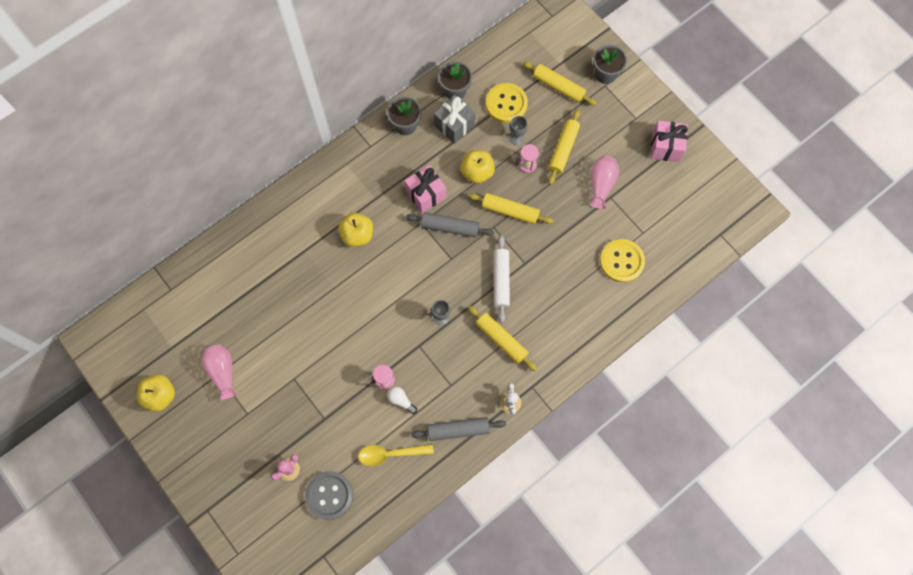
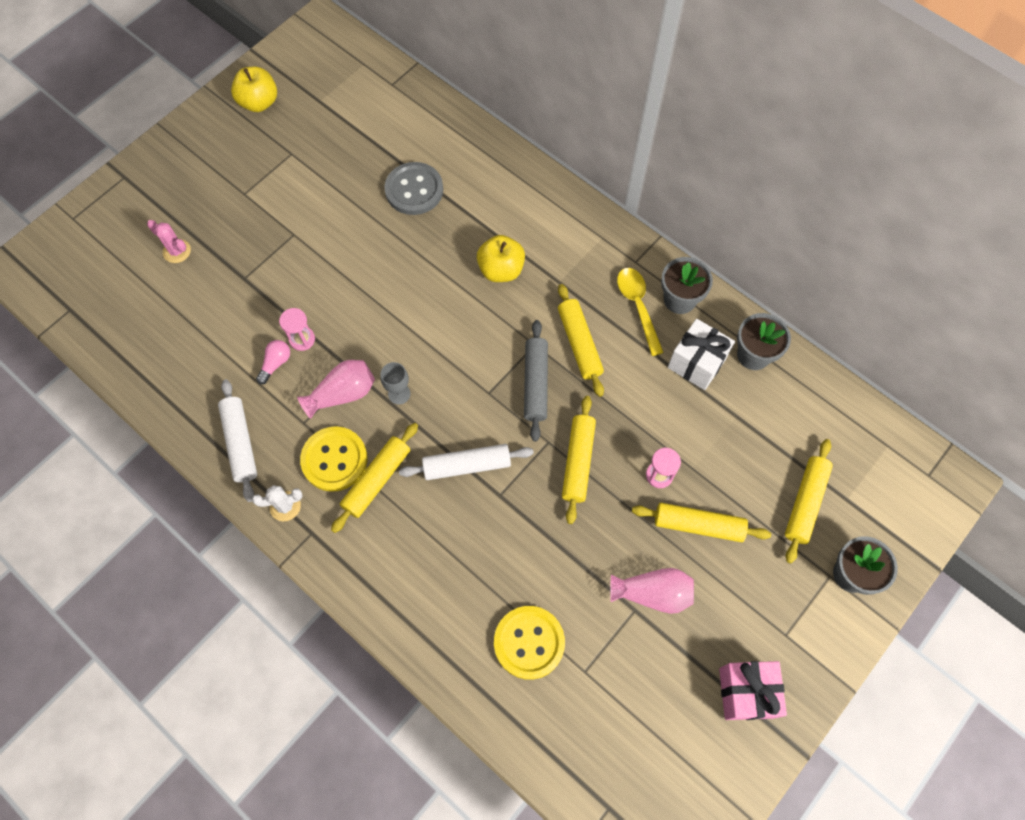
camera: 80 degrees right, 5 degrees down
(222, 372) = (294, 158): pink vase -> pink vase (343, 394)
(329, 495) = (145, 302): grey button -> grey button (414, 190)
(390, 454) = (202, 364): yellow spoon -> yellow spoon (638, 307)
(401, 400) = (276, 363): white light bulb -> pink light bulb
(426, 194) = (579, 343): pink gift -> yellow rolling pin
(454, 125) = (696, 363): grey gift -> white gift
(458, 430) = (240, 443): grey rolling pin -> white rolling pin
(477, 172) = (629, 406): yellow apple -> none
(506, 104) = (752, 429): yellow button -> yellow button (334, 460)
(516, 138) = (699, 453): grey goblet -> none

